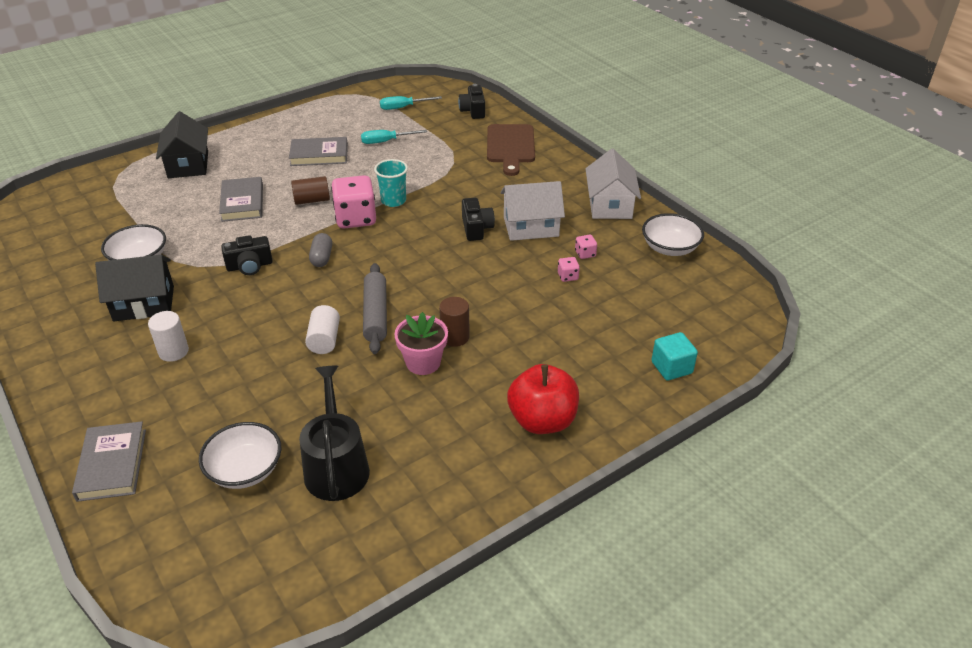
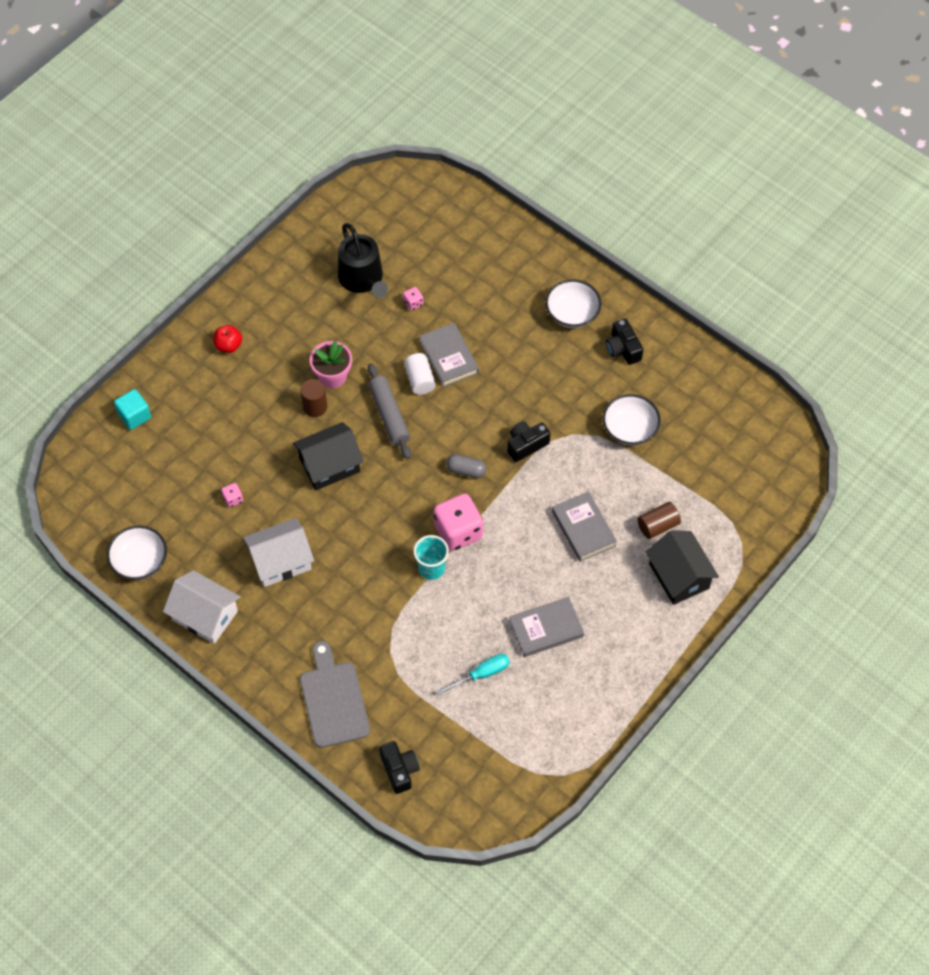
camera: 165 degrees right, 20 degrees up
(112, 464) = (513, 247): grey book -> grey book (449, 357)
(144, 303) = (590, 382): black house -> black house (329, 465)
(173, 351) = (533, 342): white cylinder -> none
(245, 470) = (422, 263): white bowl -> white bowl (572, 313)
(312, 200) = (515, 549): brown cylinder -> brown cylinder (658, 526)
(321, 258) = (466, 470): grey capsule -> grey capsule turned 60 degrees counterclockwise
(403, 107) = (490, 755): turquoise screwdriver -> none
(476, 228) = (334, 546): black camera -> black camera (623, 349)
(510, 146) = (333, 700): brown cutting board -> grey cutting board
(542, 420) = (228, 345): red apple -> red apple, size x0.54
(585, 254) = (221, 533): pink dice -> pink dice (413, 303)
(610, 205) = (205, 615): white house -> white house turned 45 degrees counterclockwise

